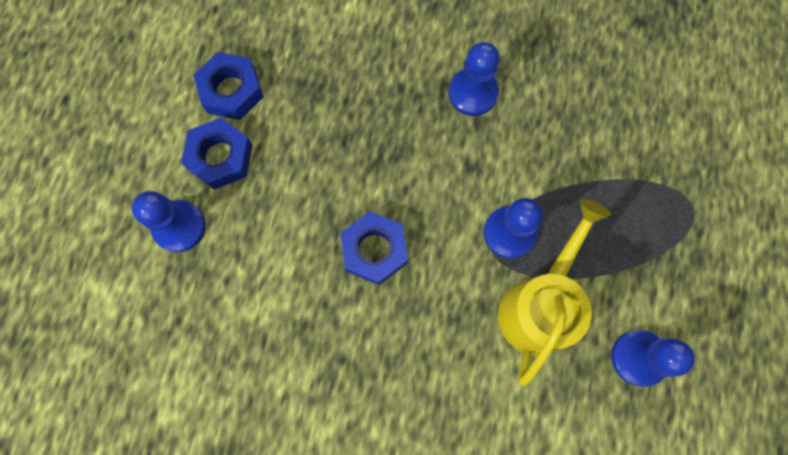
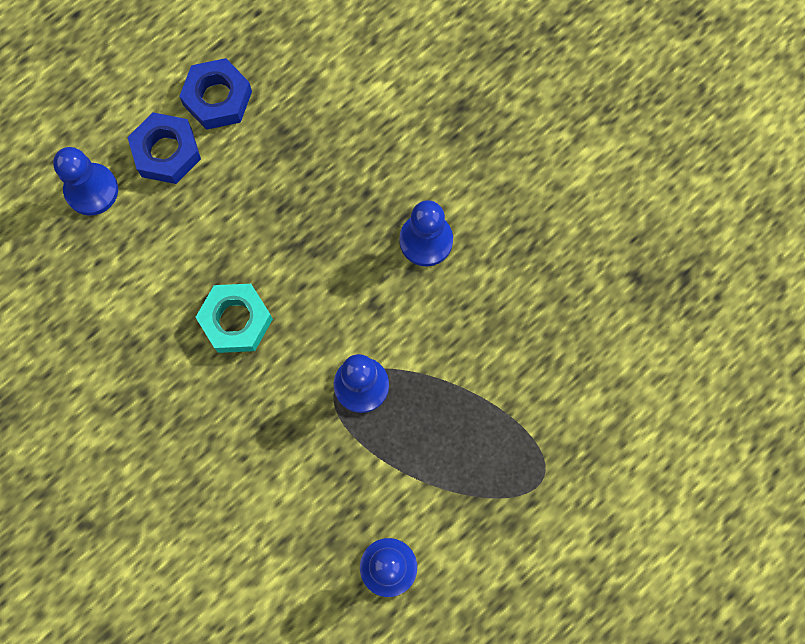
camera: 35 degrees right, 0 degrees up
(374, 250) = (236, 321): blue nut -> turquoise nut
(539, 303) = (340, 463): yellow watering can -> none

